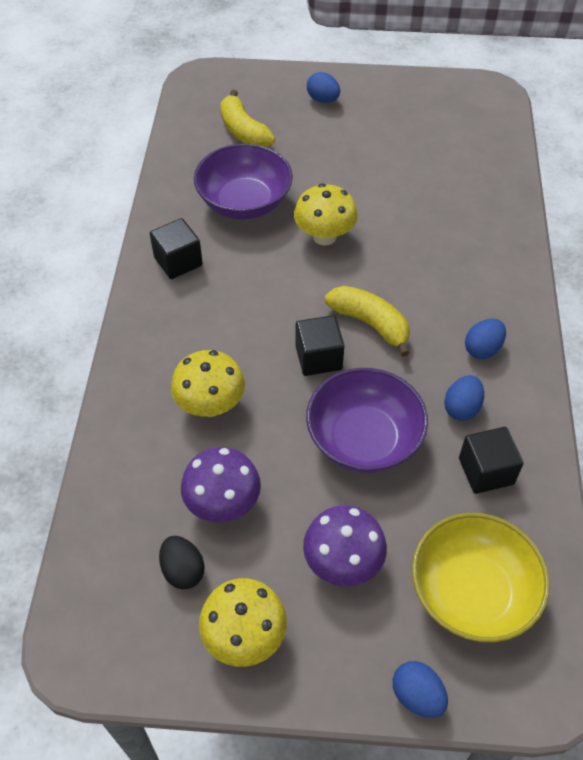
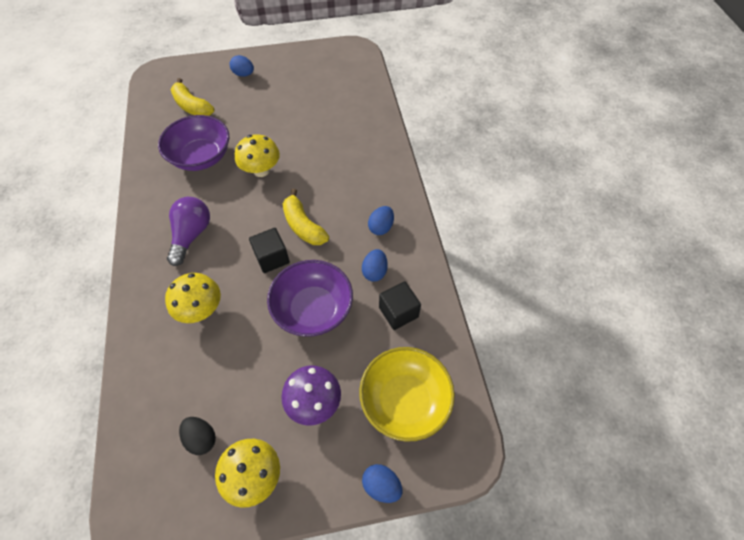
camera: 15 degrees left, 5 degrees up
(178, 261) = (160, 209): black cube -> none
(214, 304) = (191, 235): none -> purple light bulb
(223, 504) = (222, 380): purple mushroom -> none
(370, 324) = (303, 226): yellow banana -> yellow banana turned 150 degrees counterclockwise

